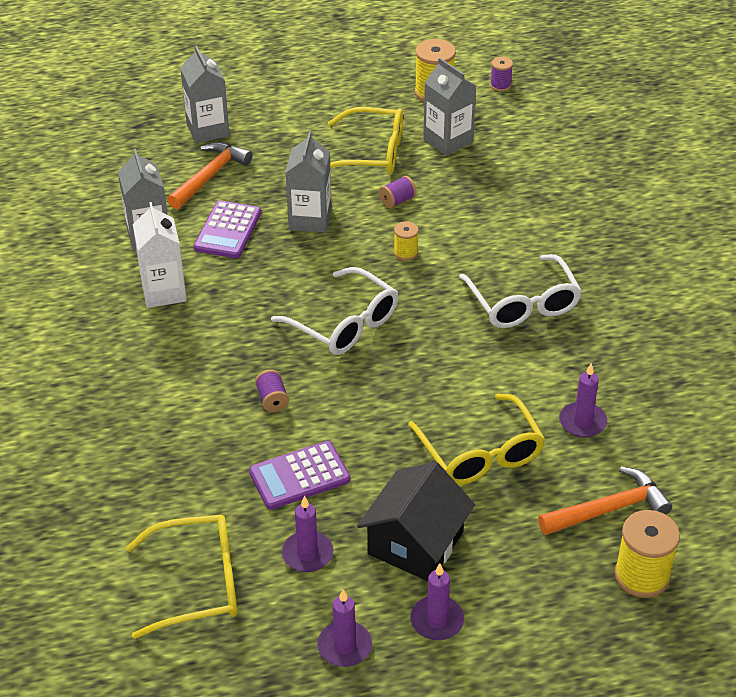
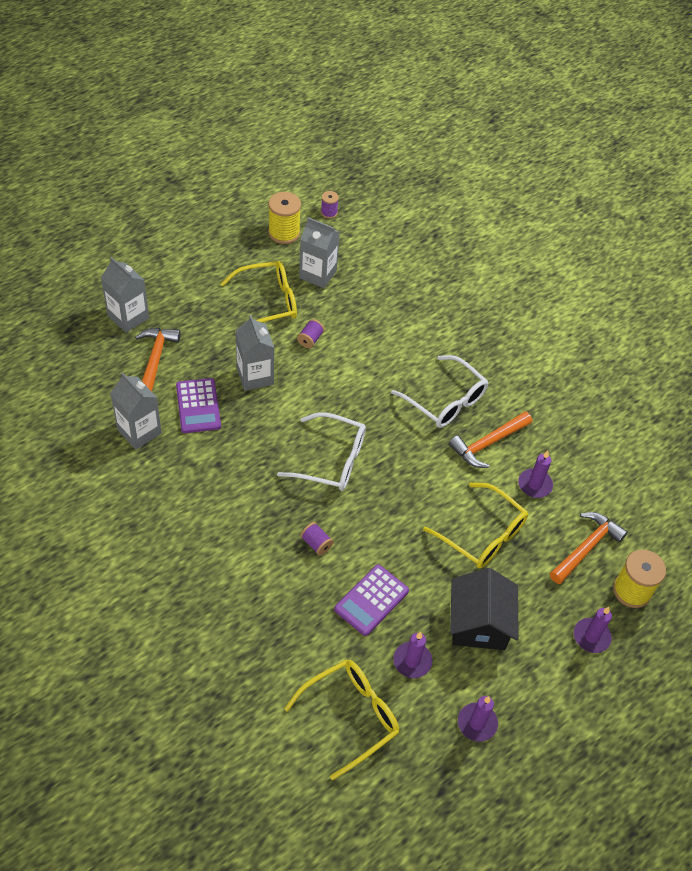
camera: 30 degrees left, 10 degrees up
(164, 291) = (180, 478): white carton -> none
(405, 252) = (341, 383): yellow spool -> none
(437, 620) = (525, 678): purple candle -> purple candle (591, 636)
(549, 362) = (488, 443): none -> orange hammer

